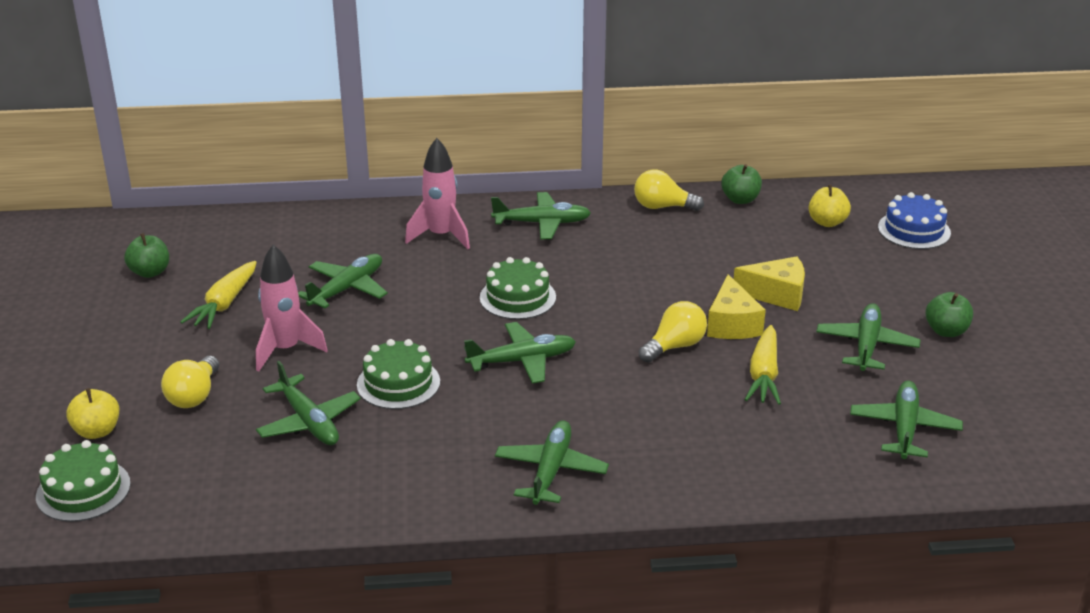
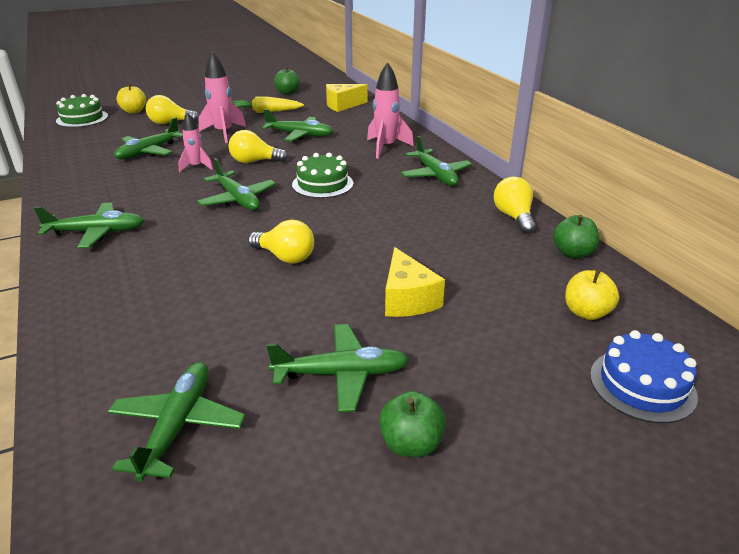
camera: 70 degrees right, 0 degrees up
(398, 383) = (196, 167): green cake -> pink rocket
(414, 336) = (254, 161): none -> yellow light bulb
(732, 324) = (337, 280): yellow cheese -> yellow cheese (342, 105)
(763, 375) = (256, 311): yellow carrot -> none
(904, 428) = (177, 426): green plane -> green plane turned 75 degrees counterclockwise

